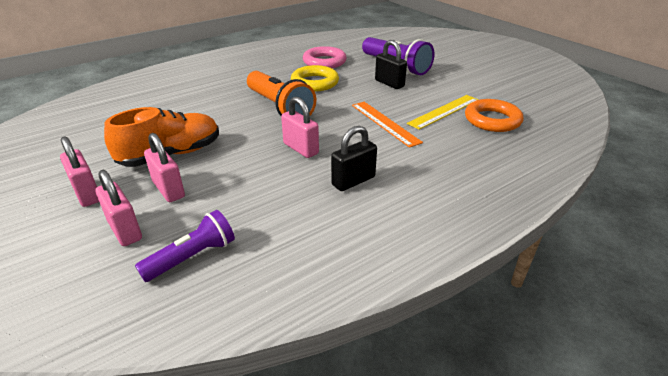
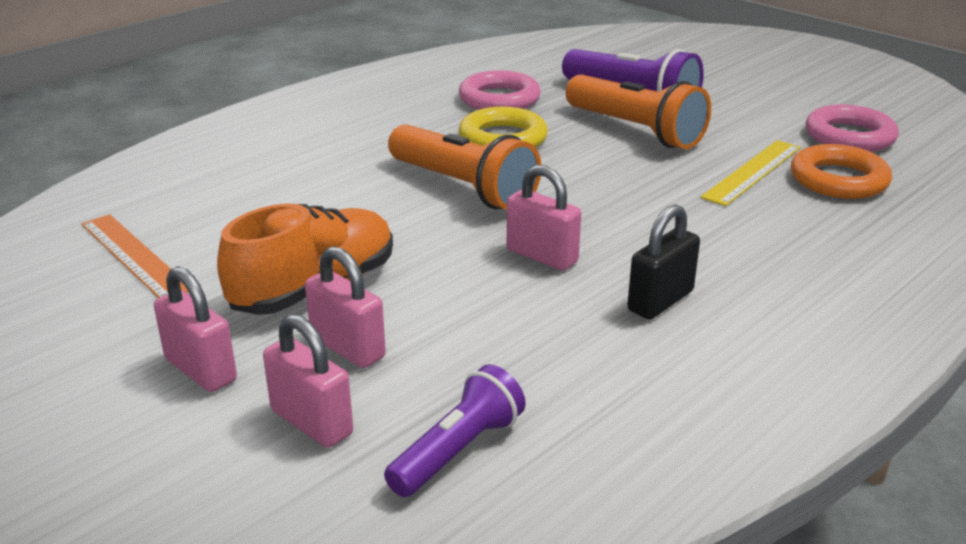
camera: 10 degrees left, 5 degrees down
(385, 123) = (663, 200): orange ruler -> orange ruler (135, 255)
(389, 83) = (636, 130): black padlock -> orange flashlight
(510, 96) = (849, 136): none -> pink ring

